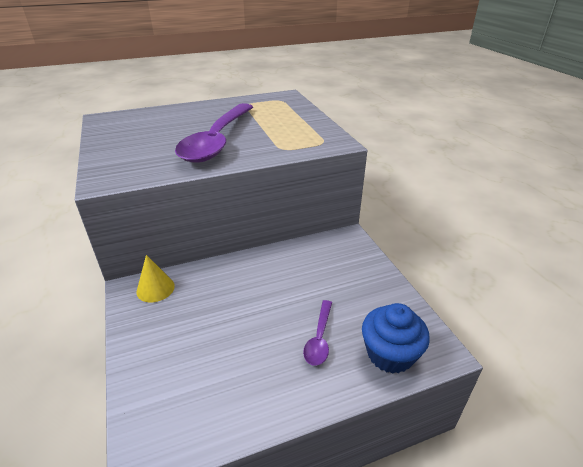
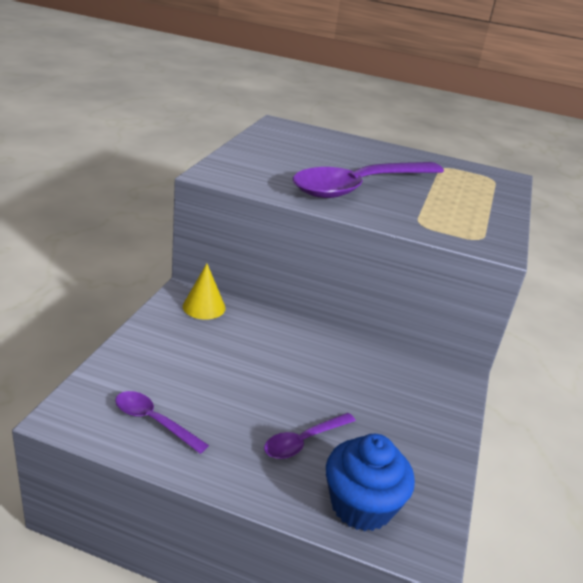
camera: 35 degrees right, 5 degrees down
(215, 402) = (154, 421): none -> purple spoon

